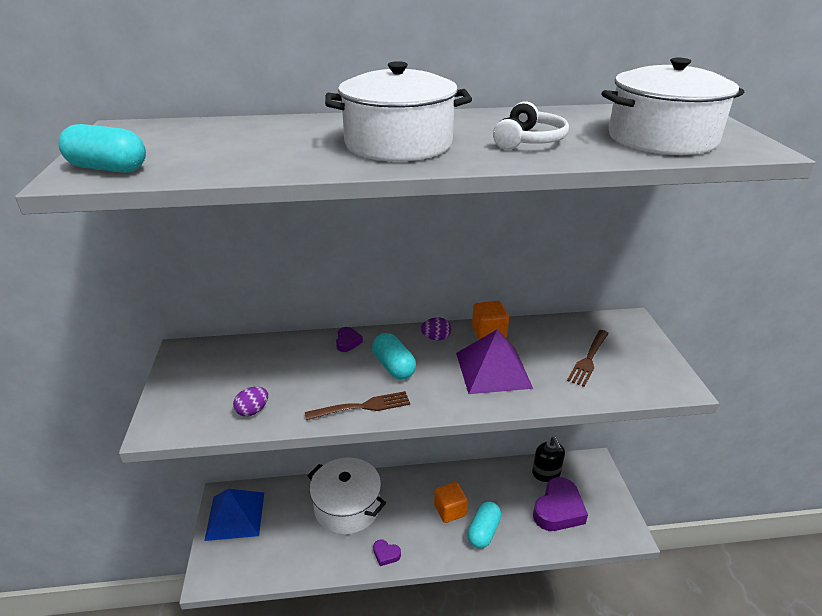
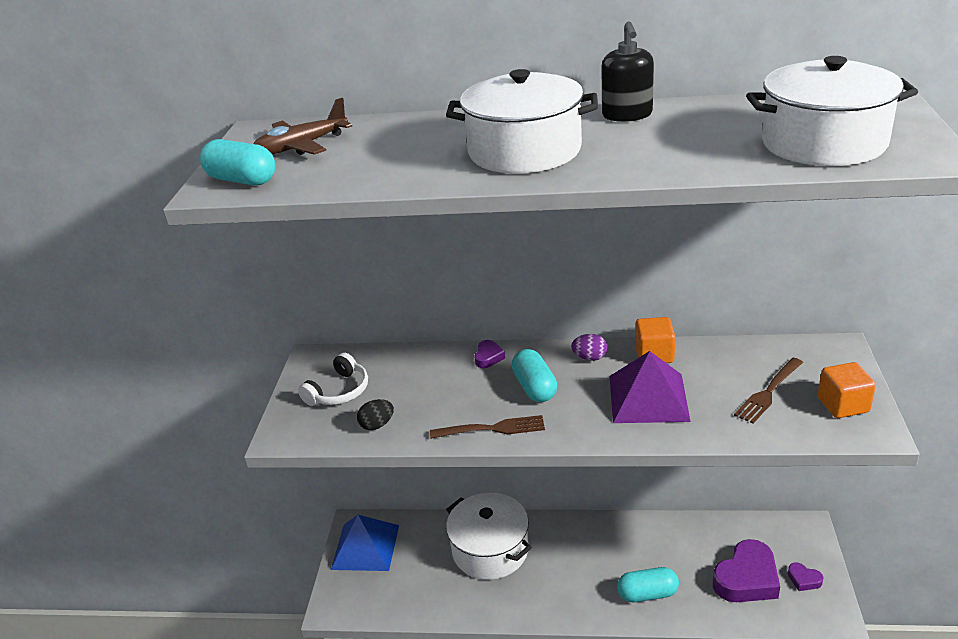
camera: 15 degrees right, 0 degrees up
(171, 140) = (302, 146): none -> brown plane
(253, 411) = (377, 425): purple egg -> black egg
(386, 554) = (527, 606): purple heart -> purple heart (804, 579)
(450, 510) = (610, 566): orange cube -> orange cube (843, 405)
(483, 532) = (647, 594): turquoise capsule -> turquoise capsule turned 45 degrees clockwise
(529, 140) = (667, 146): white headphones -> white headphones (339, 391)
(546, 473) = (740, 535): black soap dispenser -> black soap dispenser (627, 115)

